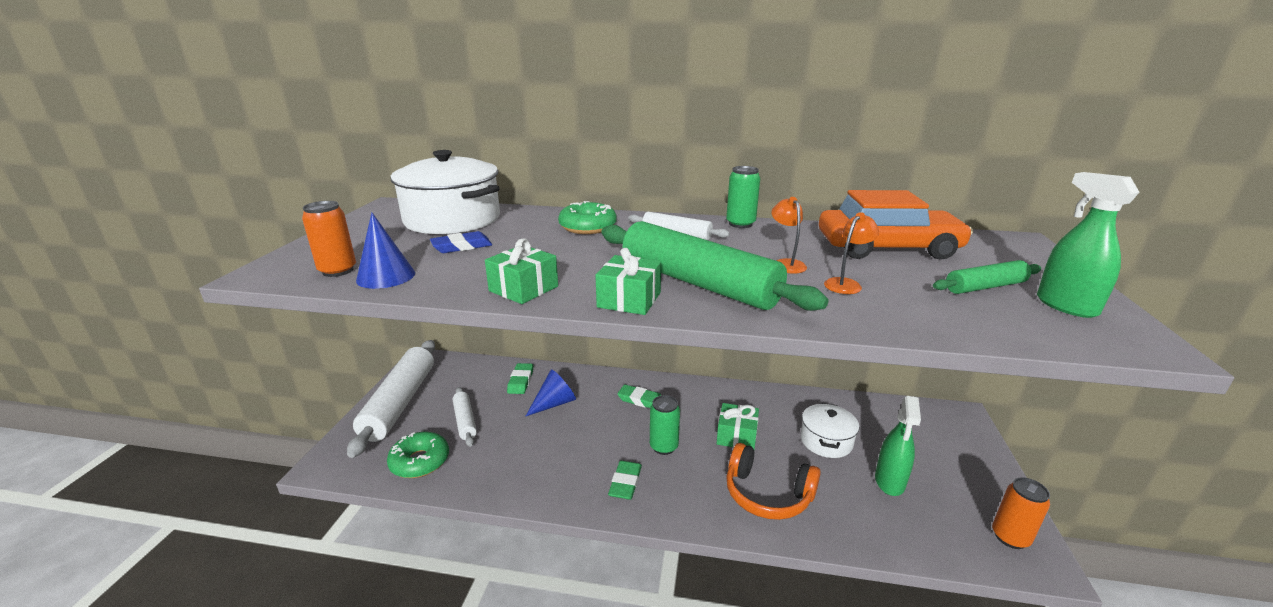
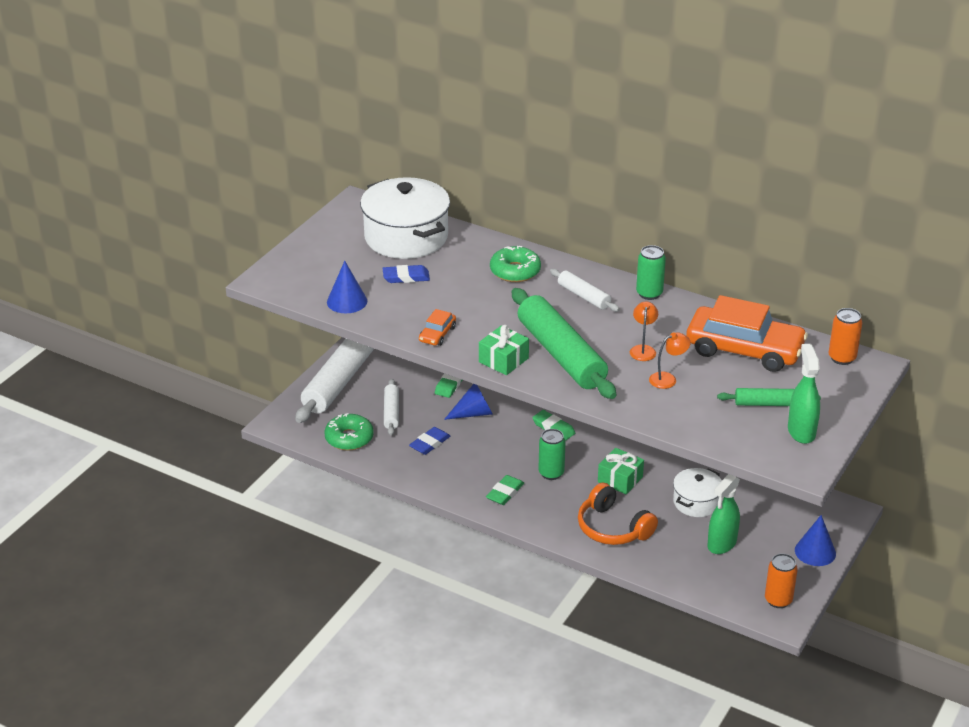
camera: 20 degrees right, 10 degrees up
(338, 271) = (314, 288): orange can -> orange can (842, 358)
(517, 445) = (429, 443): none -> blue eraser
(523, 289) = (437, 334): green gift -> orange car
(980, 464) = (815, 551): none -> blue cone

